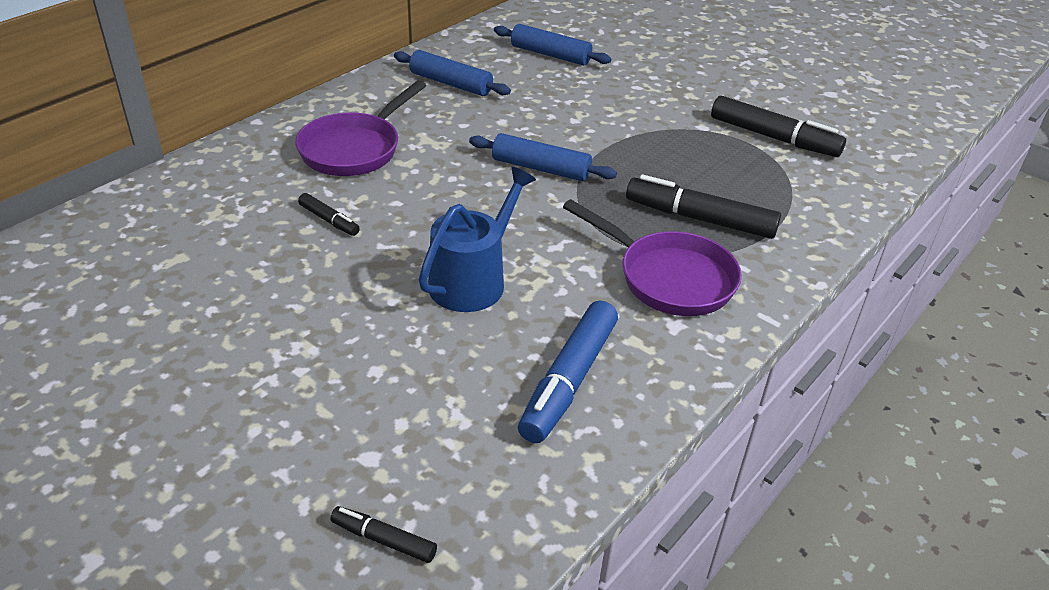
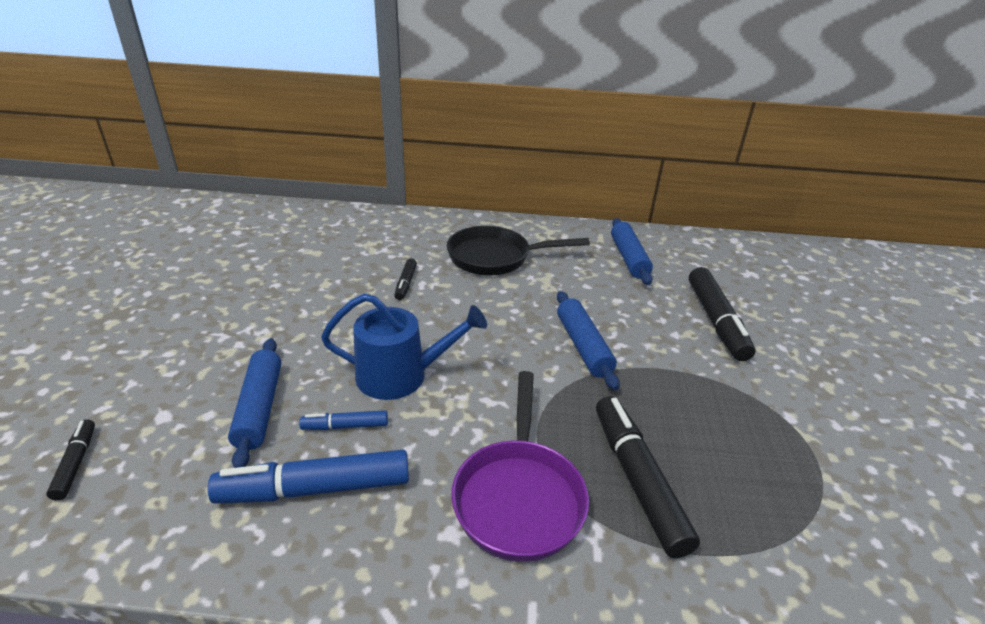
camera: 55 degrees right, 5 degrees down
(355, 149) = (495, 257): purple pan -> black pan
(508, 338) = (345, 426): none -> blue marker
(550, 55) = (744, 282): blue rolling pin -> blue rolling pin (259, 408)
(773, 138) = (859, 481): black marker -> black marker (716, 321)

